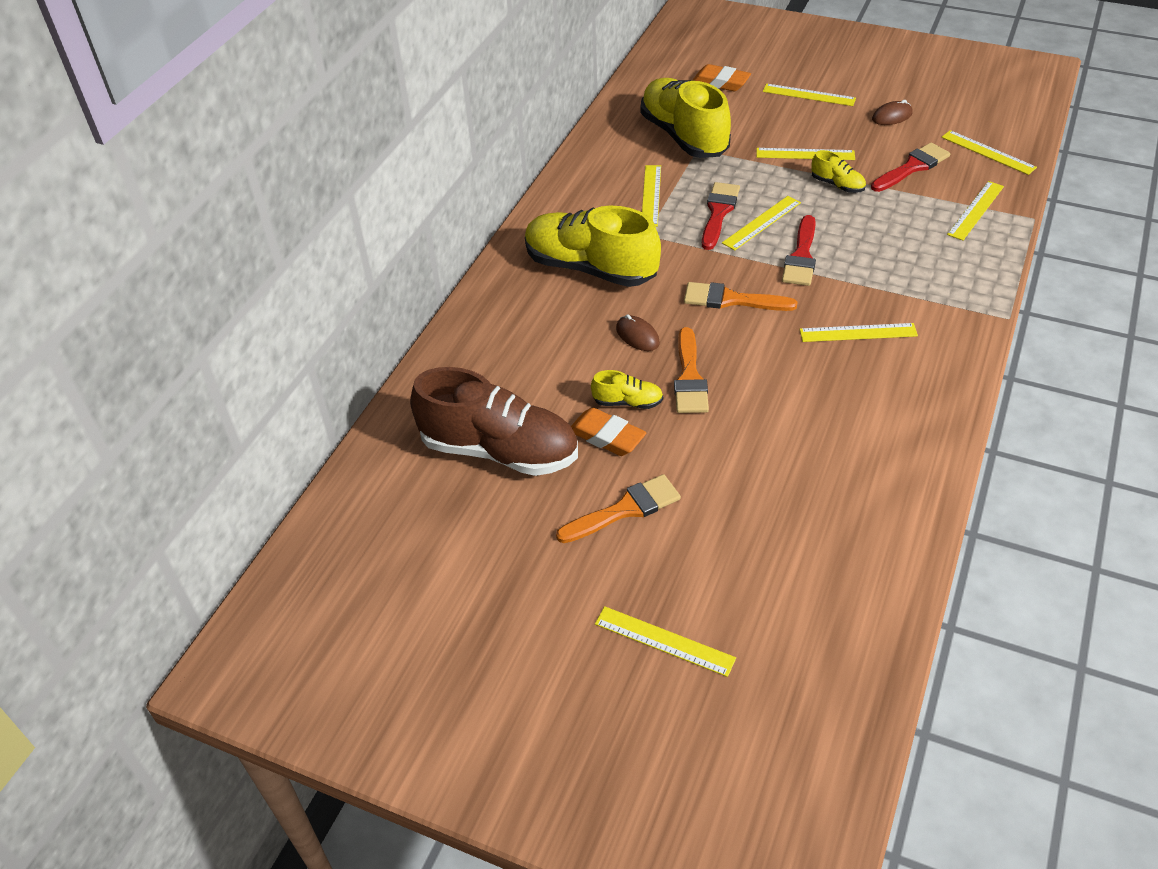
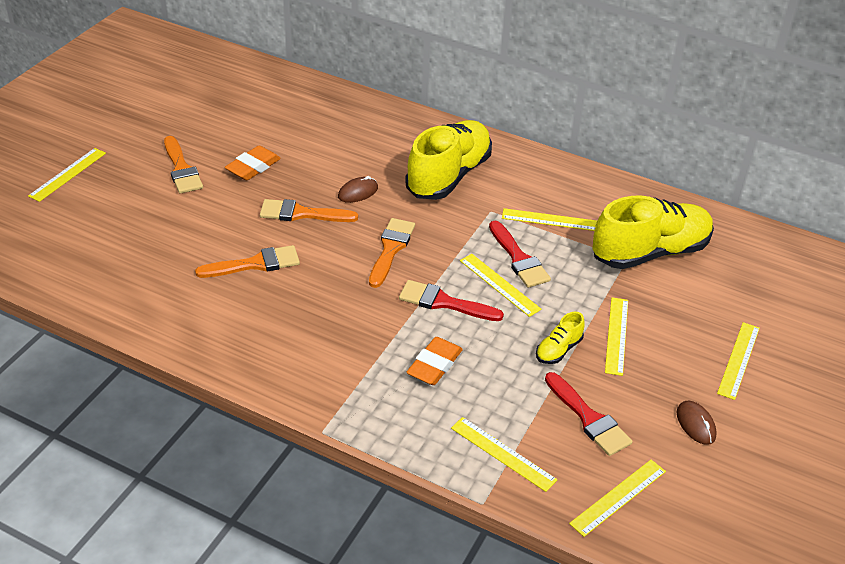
camera: 90 degrees right, 5 degrees down
(499, 450) = (257, 120): brown shoe -> none
(627, 402) = (285, 180): yellow shoe -> none
(718, 212) = (519, 259): red brush -> red brush turned 45 degrees clockwise
(721, 82) = (759, 293): orange eraser -> orange eraser (434, 365)
(791, 403) = (255, 264): none -> orange brush
(858, 332) = (329, 319): yellow ruler -> none

